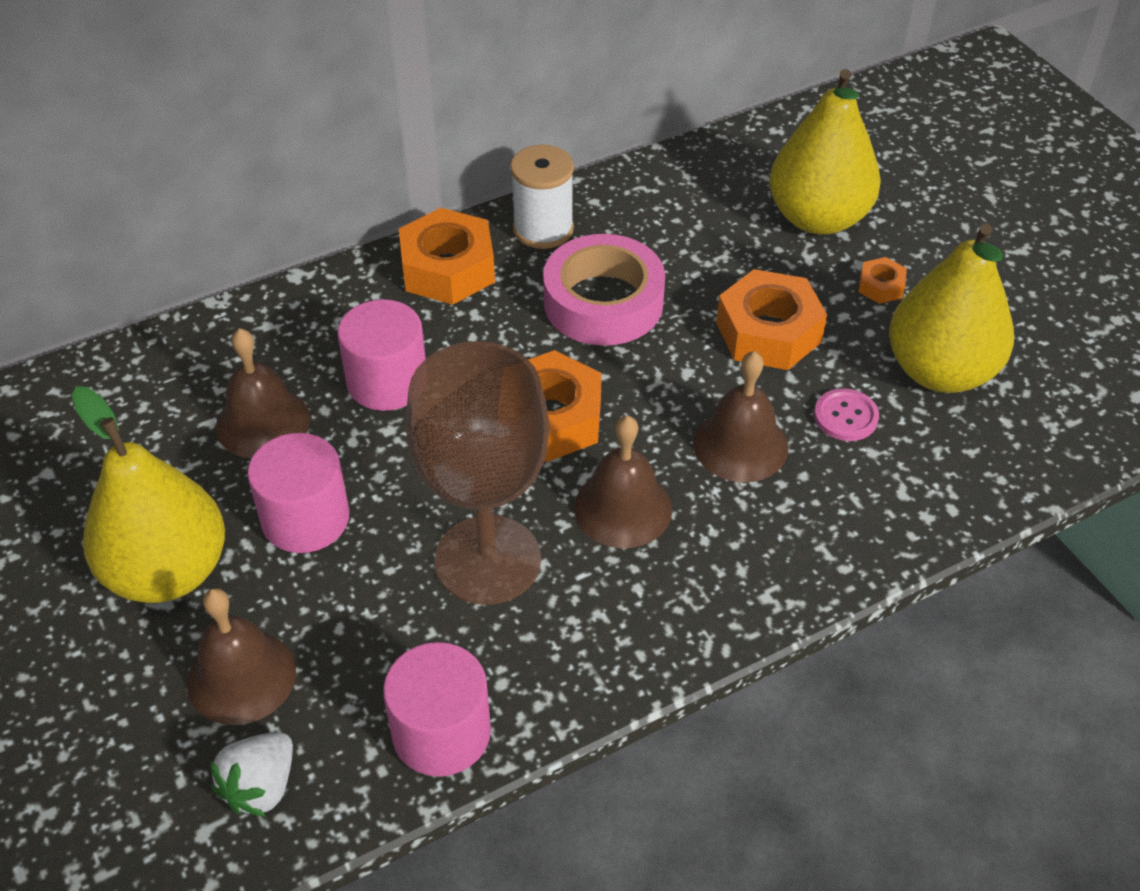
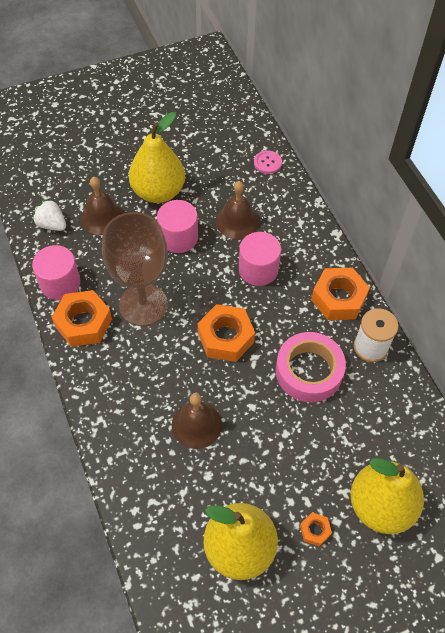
camera: 95 degrees right, 10 degrees up
(623, 508) = (164, 363): brown bell -> none
(768, 332) = (279, 455): orange nut -> orange nut (83, 323)
(846, 416) = (210, 484): pink button -> pink button (267, 163)

